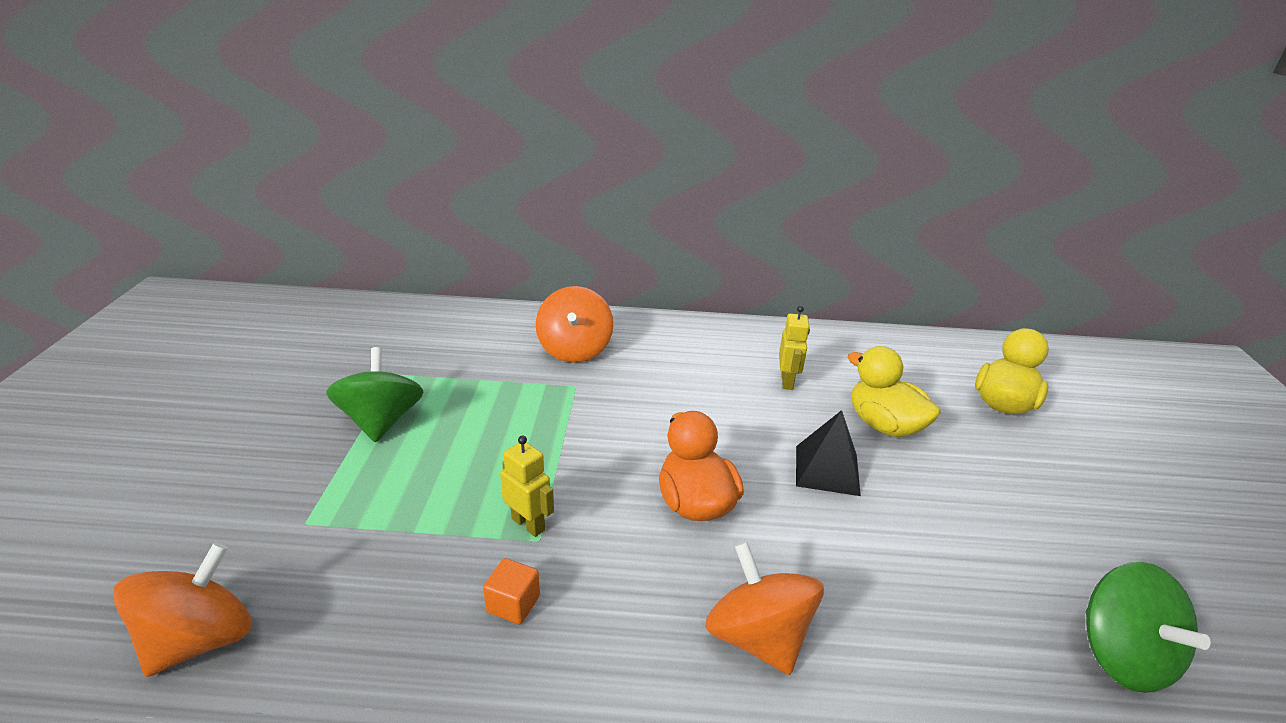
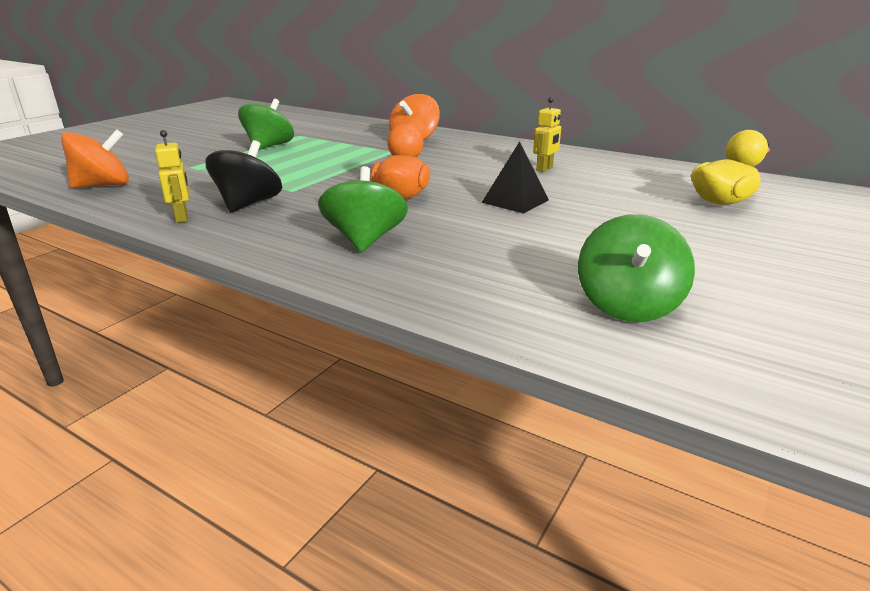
camera: 30 degrees right, 5 degrees down
(513, 604) = (248, 204): orange cube -> black spinning top
(528, 524) = (294, 185): yellow robot -> yellow robot (182, 217)
(758, 637) = (365, 240): orange spinning top -> green spinning top
(884, 425) = (593, 194): yellow duck -> none

